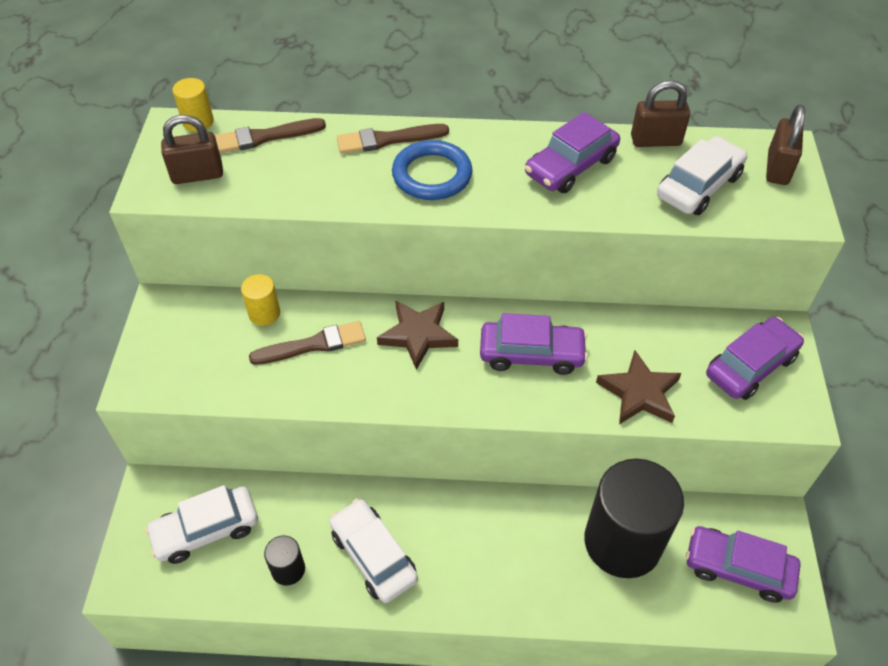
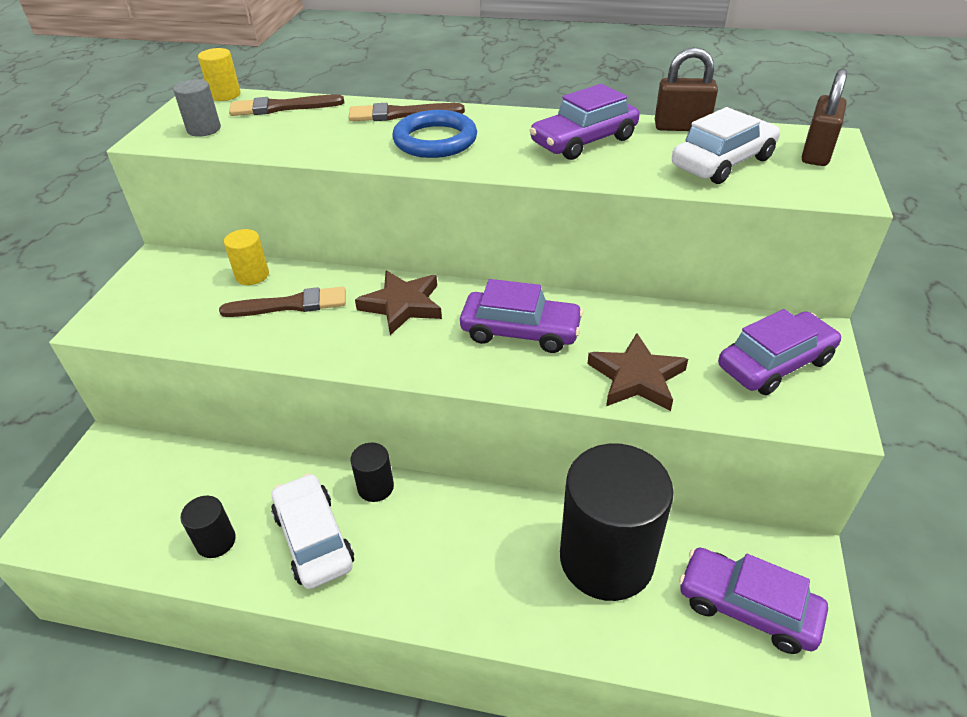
camera: 10 degrees right, 10 degrees down
(197, 175) = (204, 129): brown padlock -> grey cylinder
(206, 530) = (145, 492): white car -> none
(414, 500) = (375, 487): none -> black cylinder

